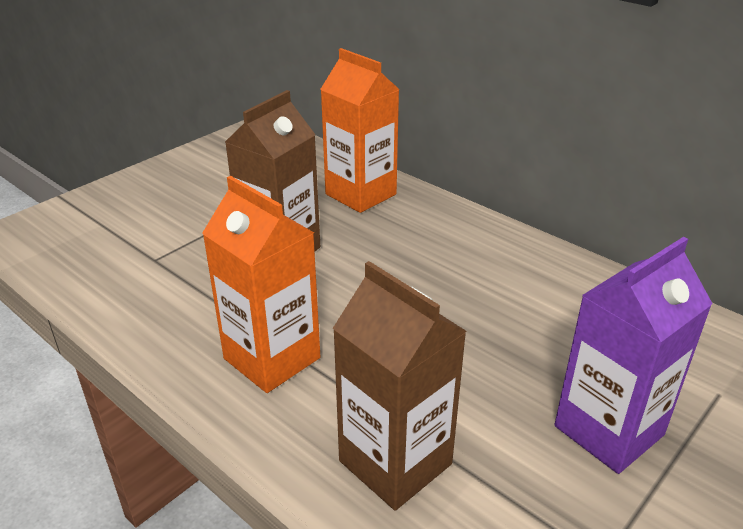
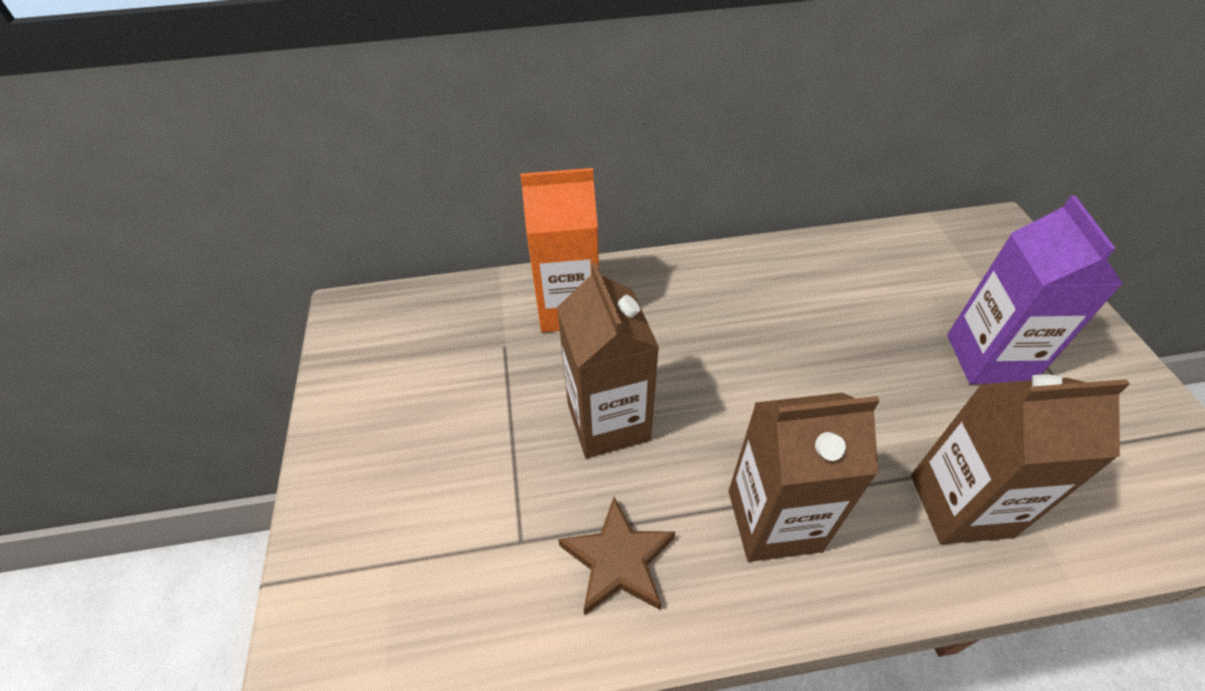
camera: 50 degrees left, 15 degrees up
(174, 301) = (618, 560): none -> brown star
(272, 358) = (774, 520): orange carton -> brown carton

